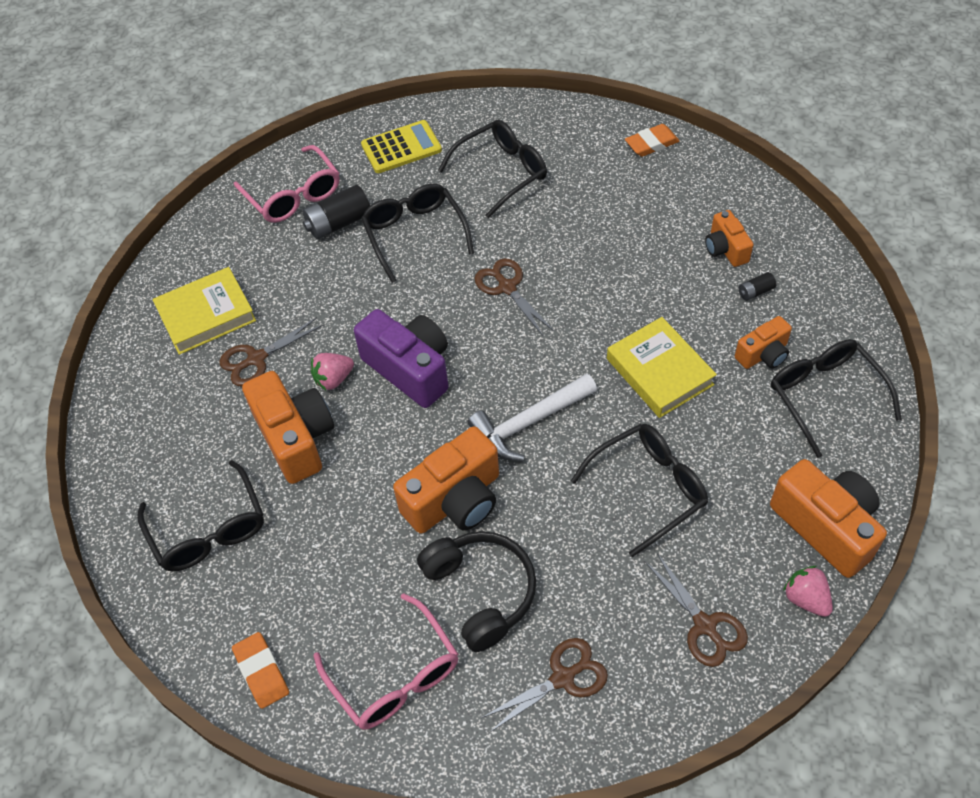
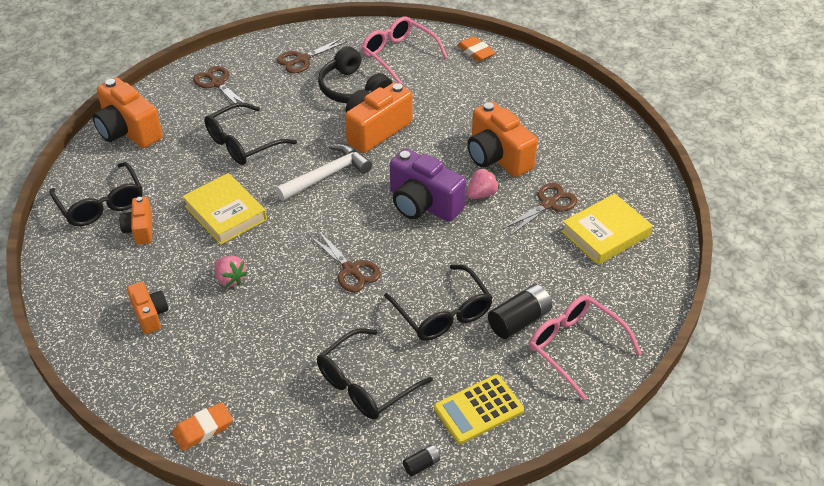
camera: 170 degrees right, 10 degrees down
(209, 530) = (536, 107): black glasses -> none
(755, 292) = (133, 278): black battery -> black battery (421, 465)
(763, 354) = (140, 229): orange camera -> orange camera turned 60 degrees counterclockwise
(806, 598) = (153, 98): pink strawberry -> pink strawberry (230, 279)

